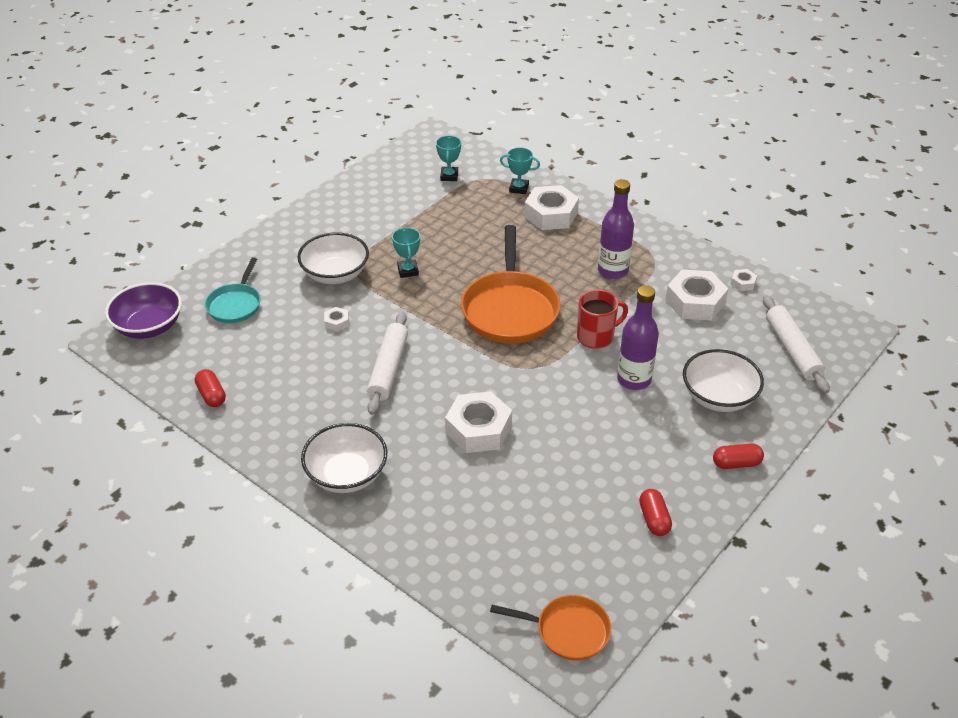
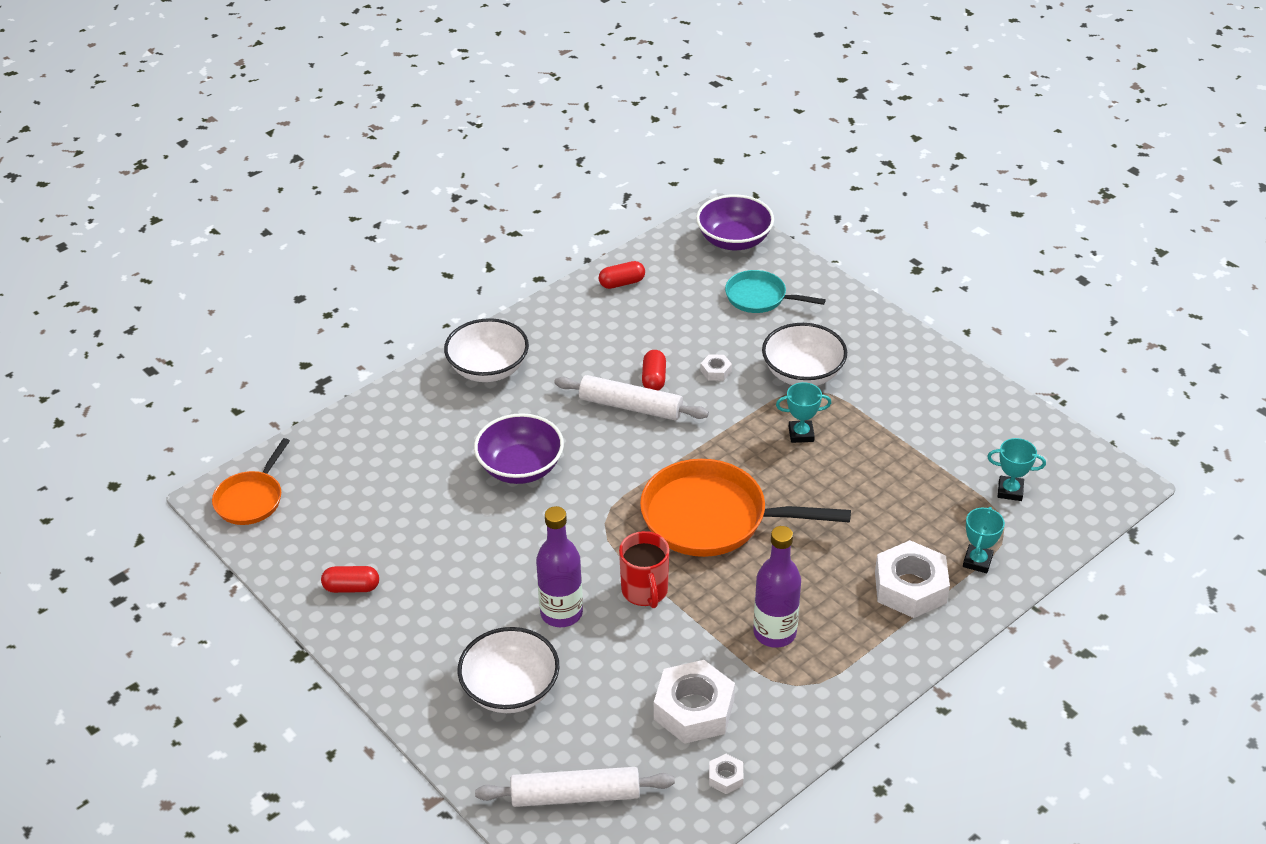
camera: 100 degrees right, 0 degrees up
(478, 429) = (520, 467): white nut -> purple bowl
(736, 463) = (402, 679): red capsule -> red capsule (654, 379)

